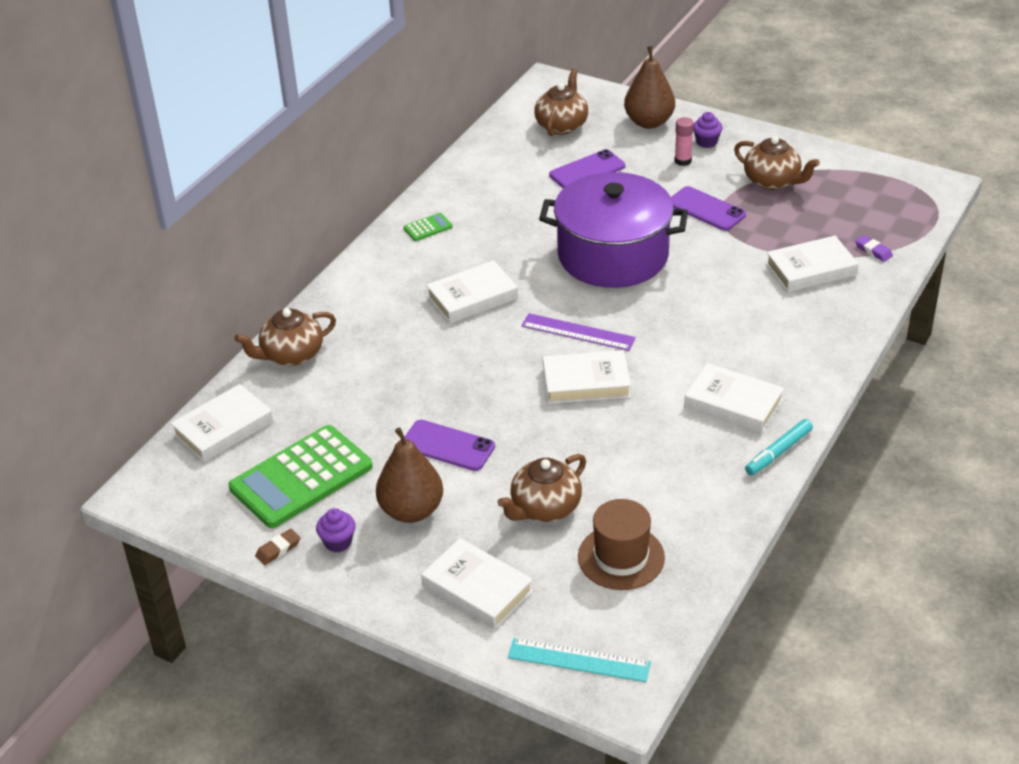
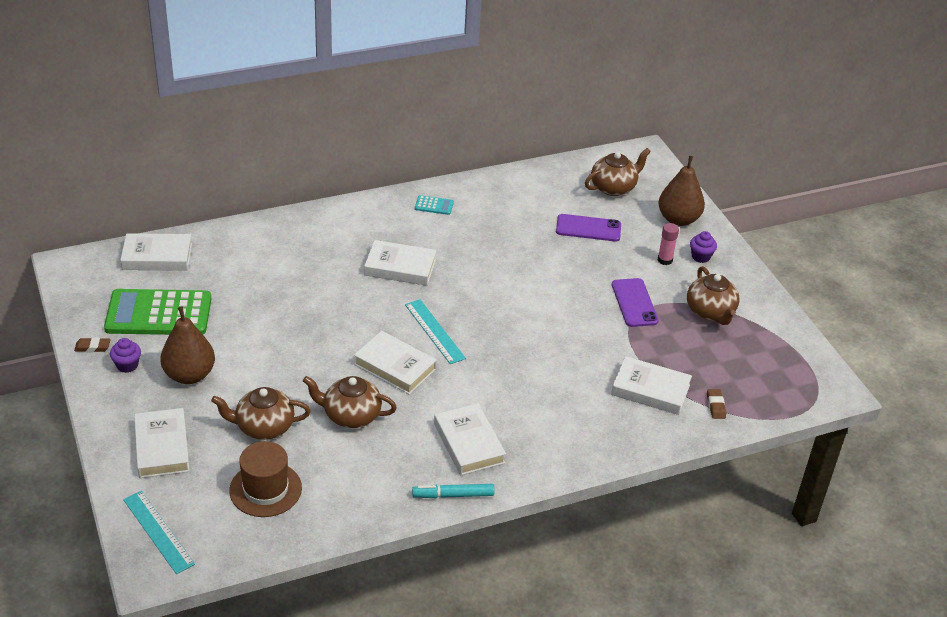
camera: 35 degrees right, 0 degrees up
(291, 355) = (249, 236): brown teapot -> brown teapot (351, 415)
(428, 227) = (434, 205): green calculator -> turquoise calculator
(447, 446) = (261, 350): purple phone -> none
(578, 332) = (435, 331): purple ruler -> turquoise ruler
(613, 255) = (526, 295): purple pot -> none
(873, 251) = (715, 406): purple eraser -> brown eraser

